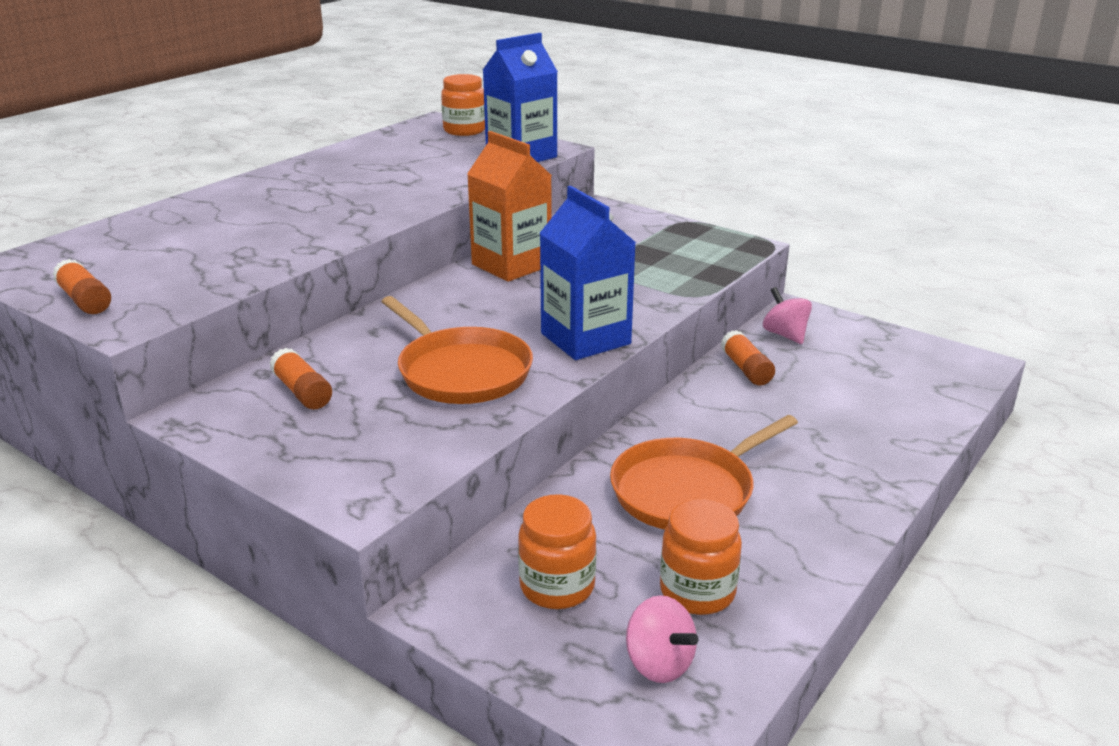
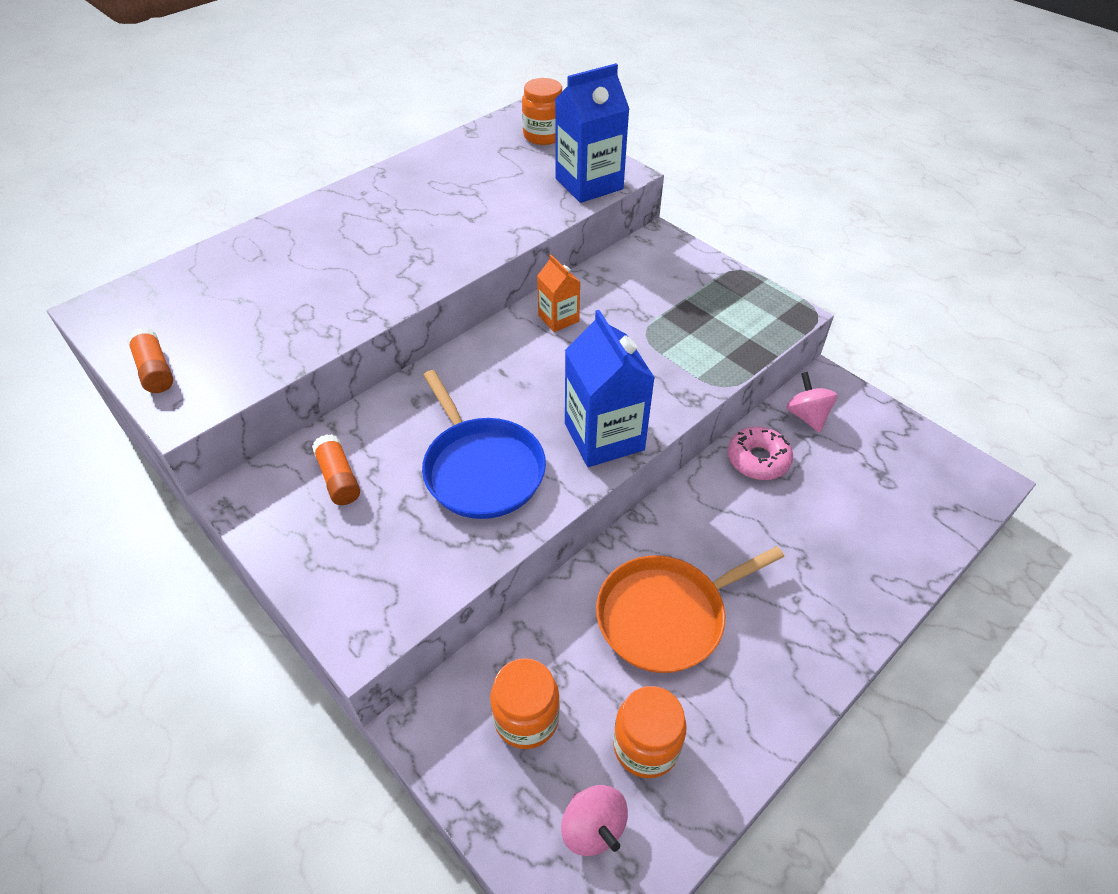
camera: 10 degrees right, 20 degrees up
(460, 371) = (481, 469): orange pan -> blue pan
(511, 265) = (558, 318): orange carton -> orange carton, size x0.56
(746, 369) = (758, 459): orange glue stick -> pink donut

